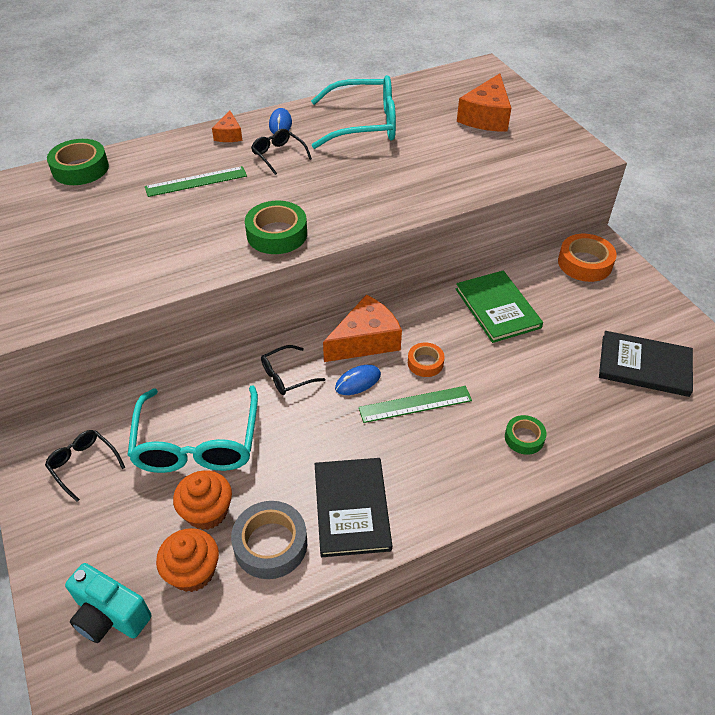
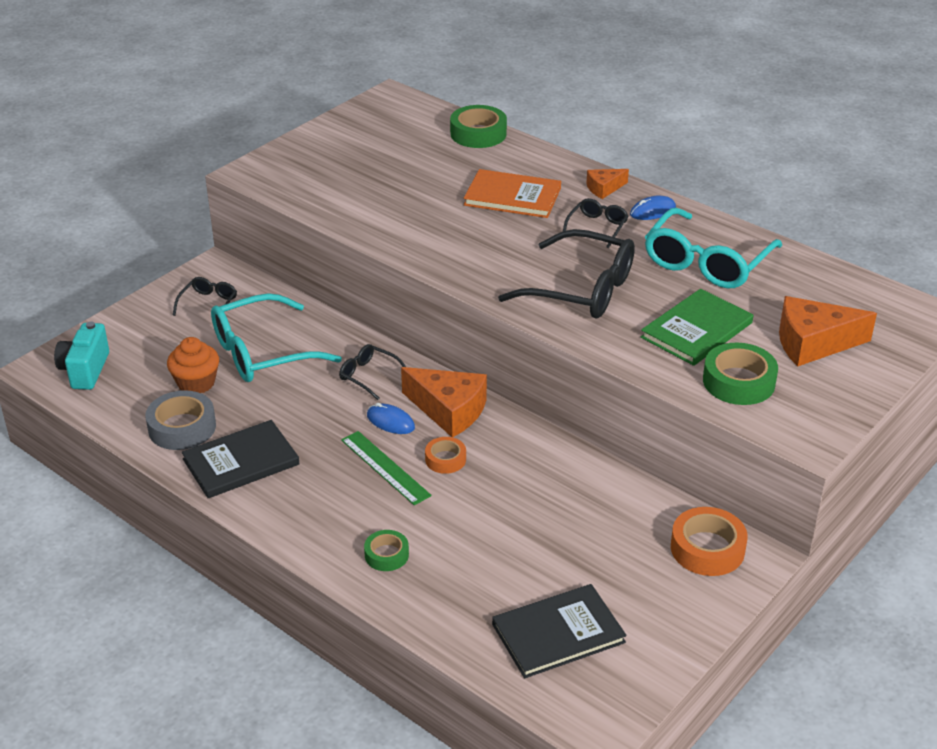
camera: 65 degrees right, 10 degrees down
(193, 572) = (138, 396): orange cupcake -> none
(196, 181) = (512, 197): green ruler -> orange book
(277, 234) = (472, 265): green tape -> green tape (738, 382)
(355, 189) = (582, 290): none -> black glasses
(364, 124) = (706, 262): turquoise glasses -> turquoise glasses turned 60 degrees clockwise
(497, 308) = (567, 492): green book -> green book (696, 330)
(644, 365) = (558, 633): black book -> black book turned 75 degrees clockwise

